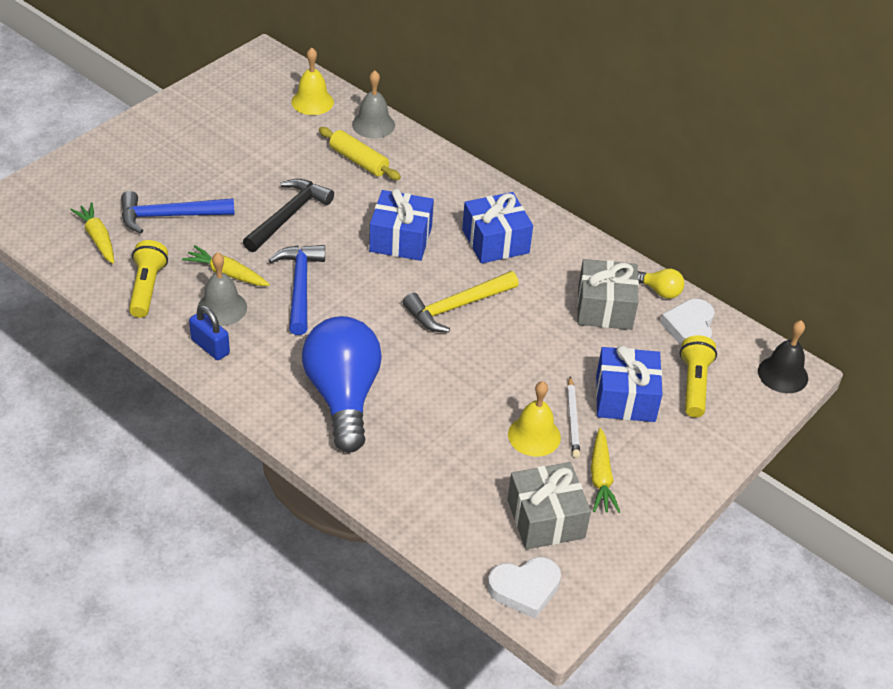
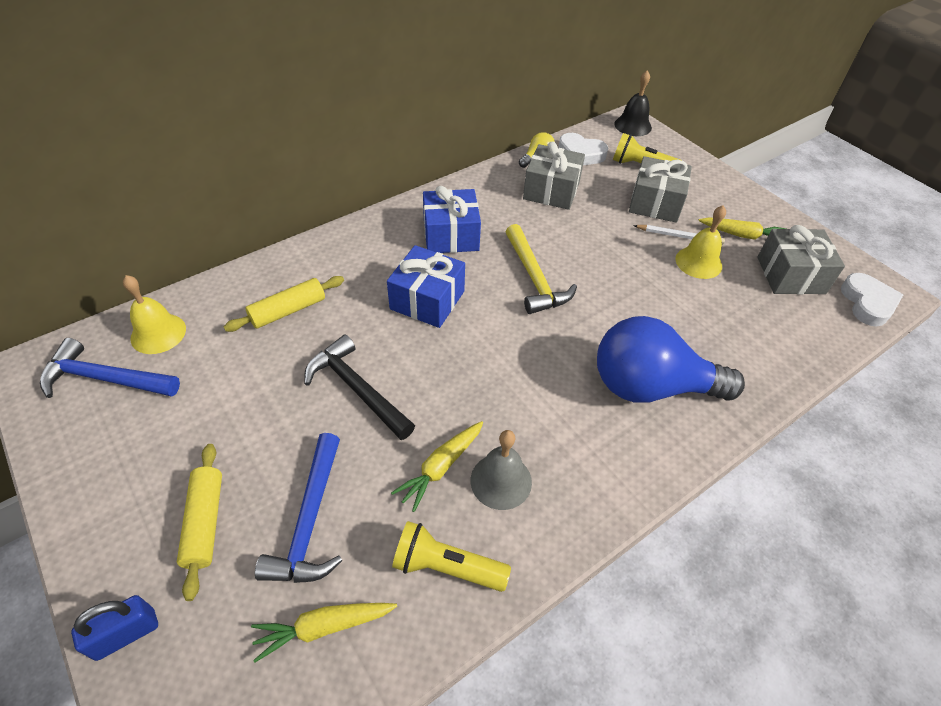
camera: 75 degrees left, 5 degrees up
(159, 169) = (205, 522): none -> yellow rolling pin
(210, 347) = (566, 503): blue padlock -> blue padlock (126, 634)
(300, 287) = (481, 397): blue hammer -> blue hammer (106, 379)
(373, 125) = (232, 288): grey bell -> none
(625, 398) = (655, 203): blue gift -> grey gift

